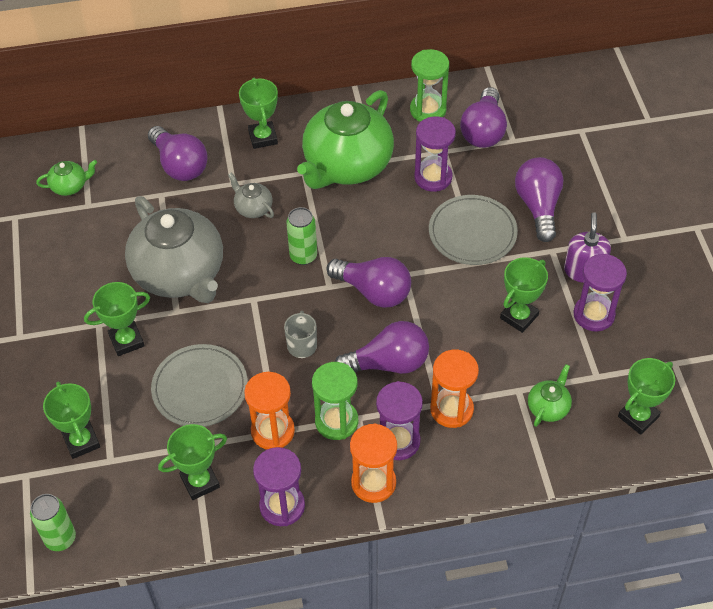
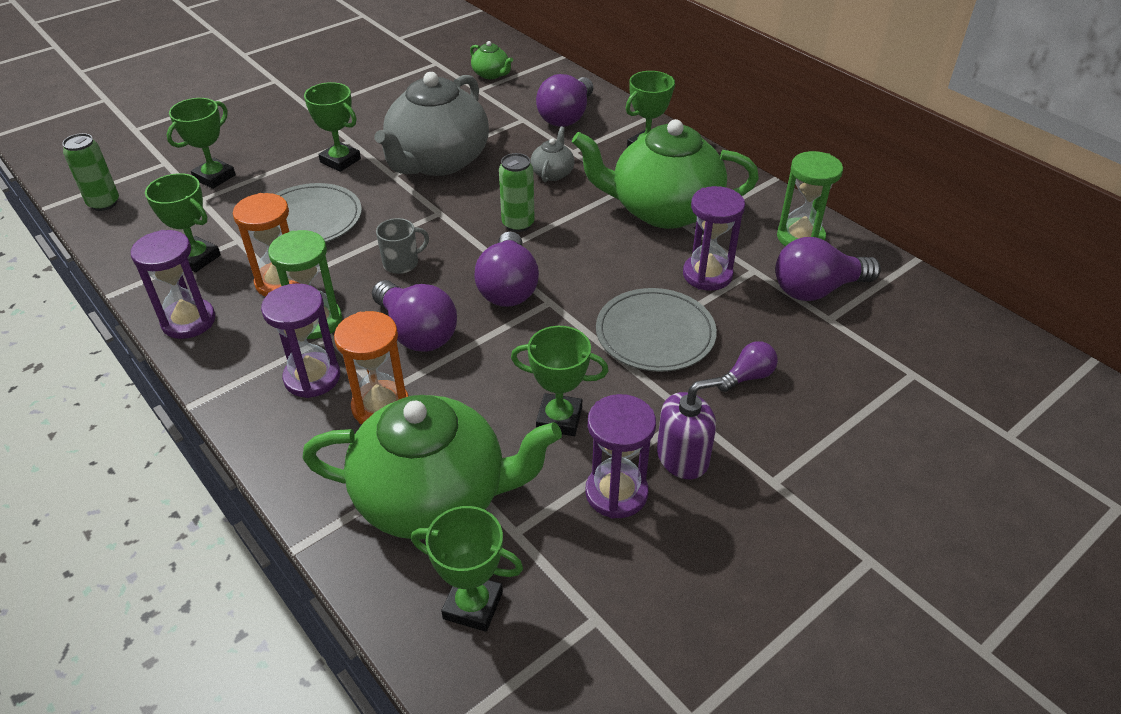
camera: 60 degrees right, 10 degrees down
(373, 483) = (246, 378): orange hourglass -> none
(538, 206) = (748, 377): purple light bulb -> purple light bulb, size x0.54
(548, 407) = (434, 497): green teapot -> green teapot, size x2.39

